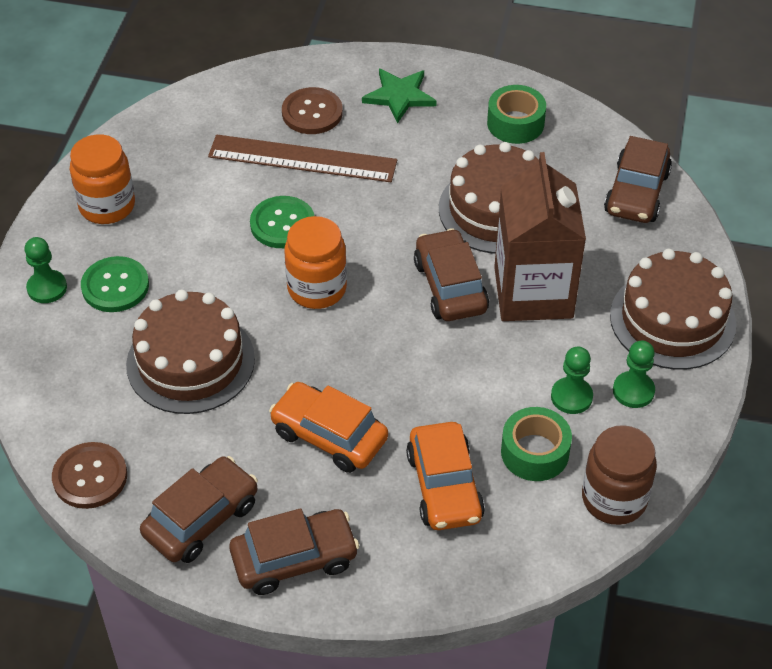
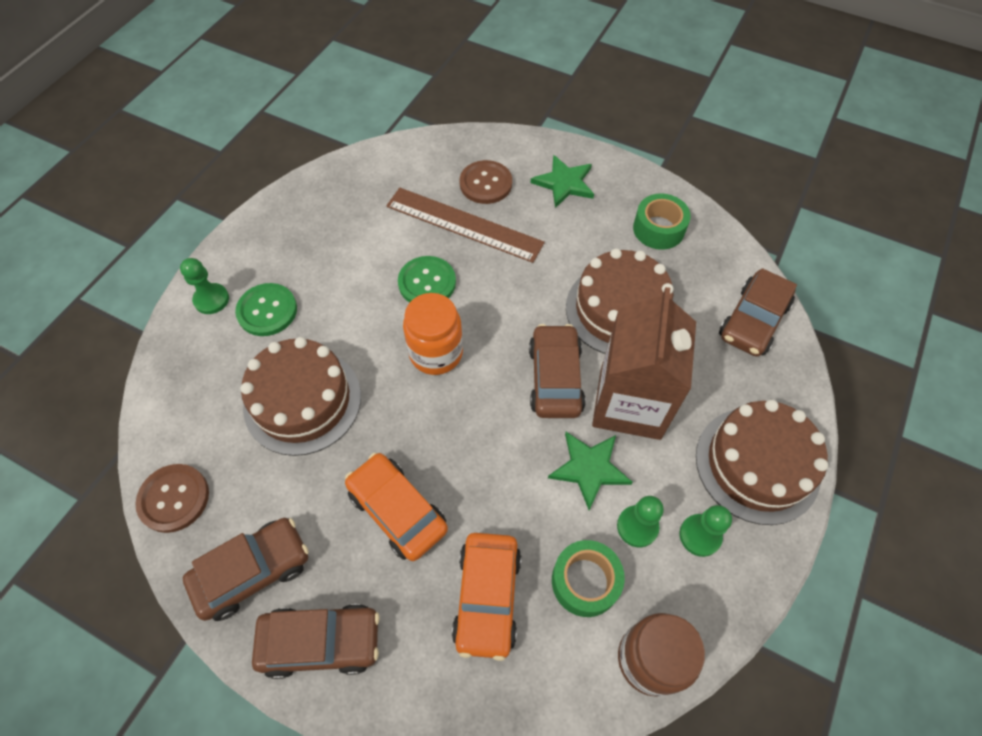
camera: 15 degrees right, 10 degrees up
(107, 206) = (288, 234): orange jar -> none
(510, 358) = (589, 468): none -> green star

